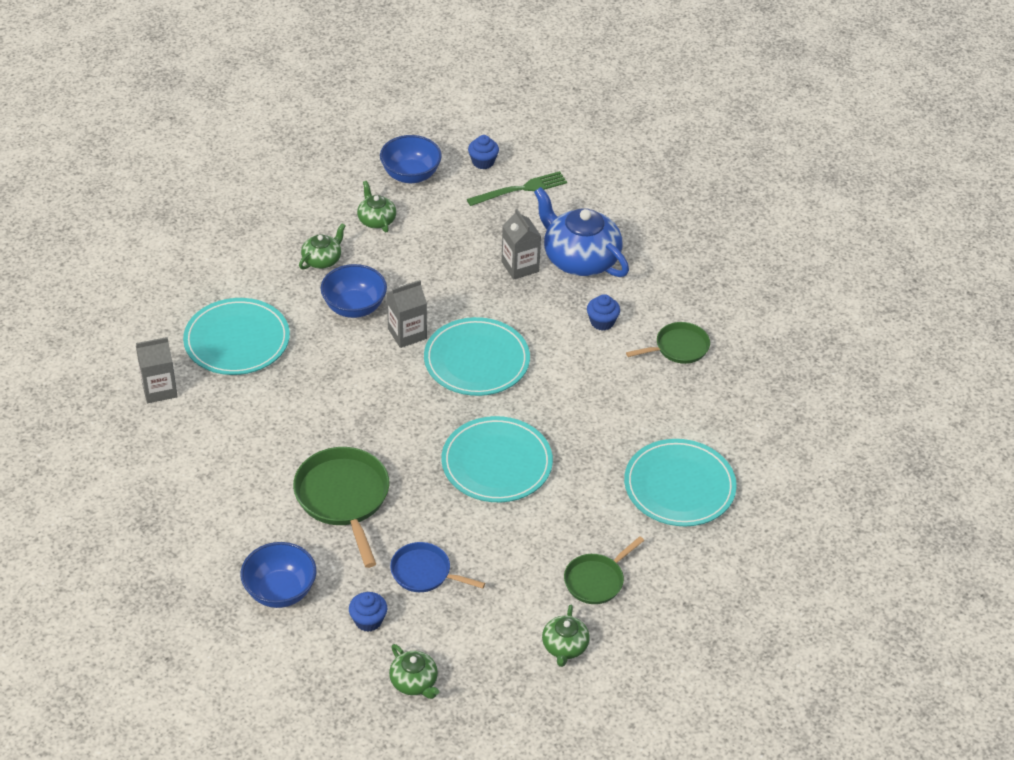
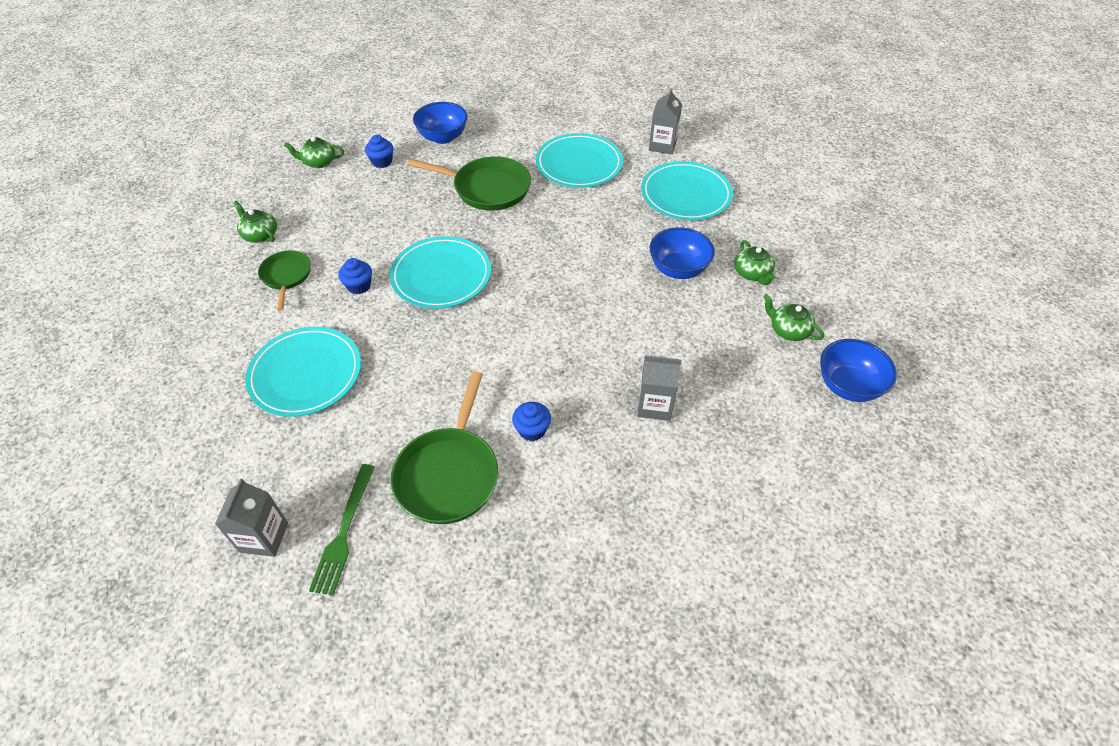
camera: 125 degrees right, 5 degrees up
(376, 220) = (788, 330): green teapot -> green teapot turned 150 degrees counterclockwise
(407, 334) = (622, 287): grey carton -> grey carton (264, 537)
(424, 572) = (389, 198): blue pan -> none
(476, 360) = (557, 315): turquoise plate -> turquoise plate (579, 164)
(483, 162) = (843, 459): blue cupcake -> blue cupcake (359, 286)
(520, 189) = (777, 469): green fork -> green fork (344, 532)
(579, 258) = (633, 462): blue teapot -> none
(678, 348) = (448, 474): green pan -> green pan, size x1.66

